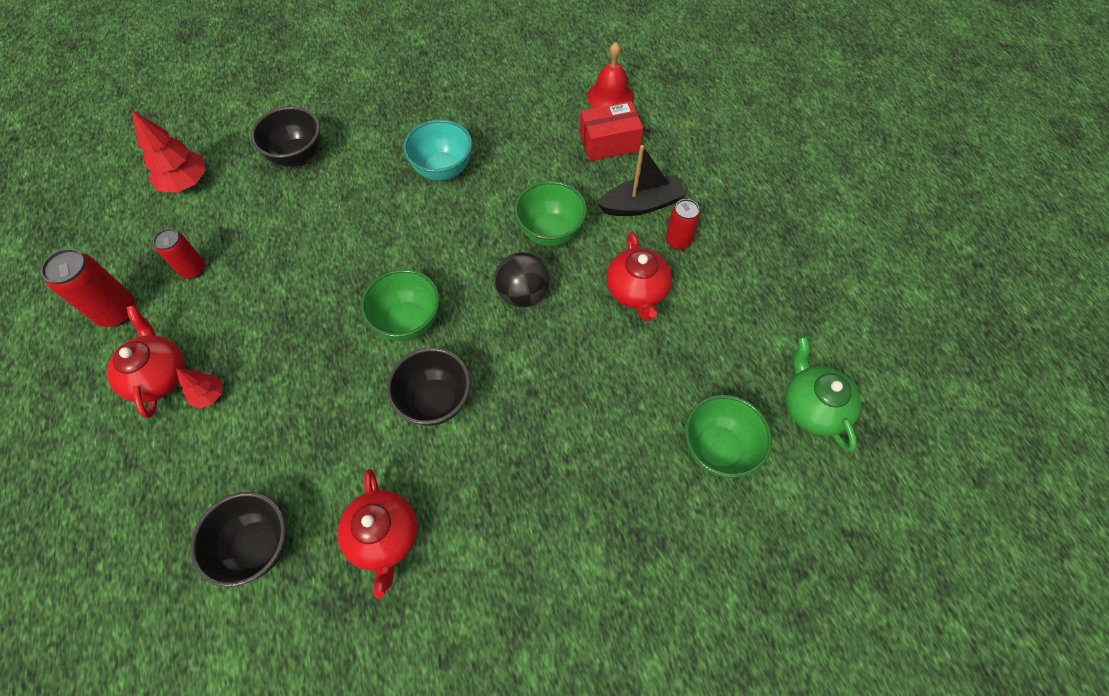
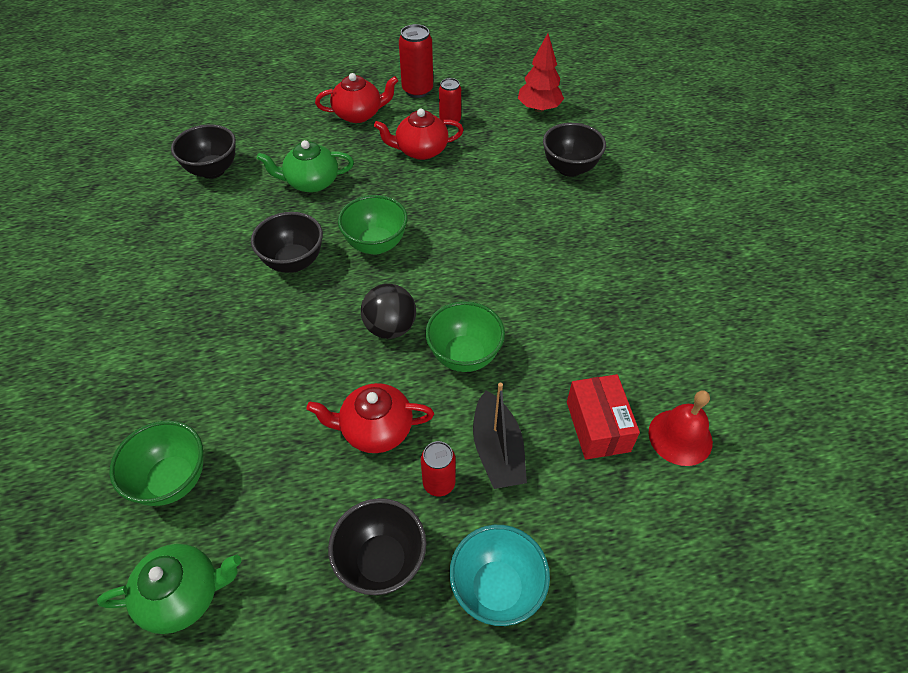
camera: 95 degrees right, 10 degrees down
(209, 395) = (336, 138): red tree -> none
(296, 409) = (311, 182): none -> green teapot
(384, 537) = (191, 233): red teapot -> red teapot (421, 150)
(443, 170) = (553, 269): turquoise bowl -> turquoise bowl (496, 588)
(749, 272) = (381, 561): none -> black bowl

